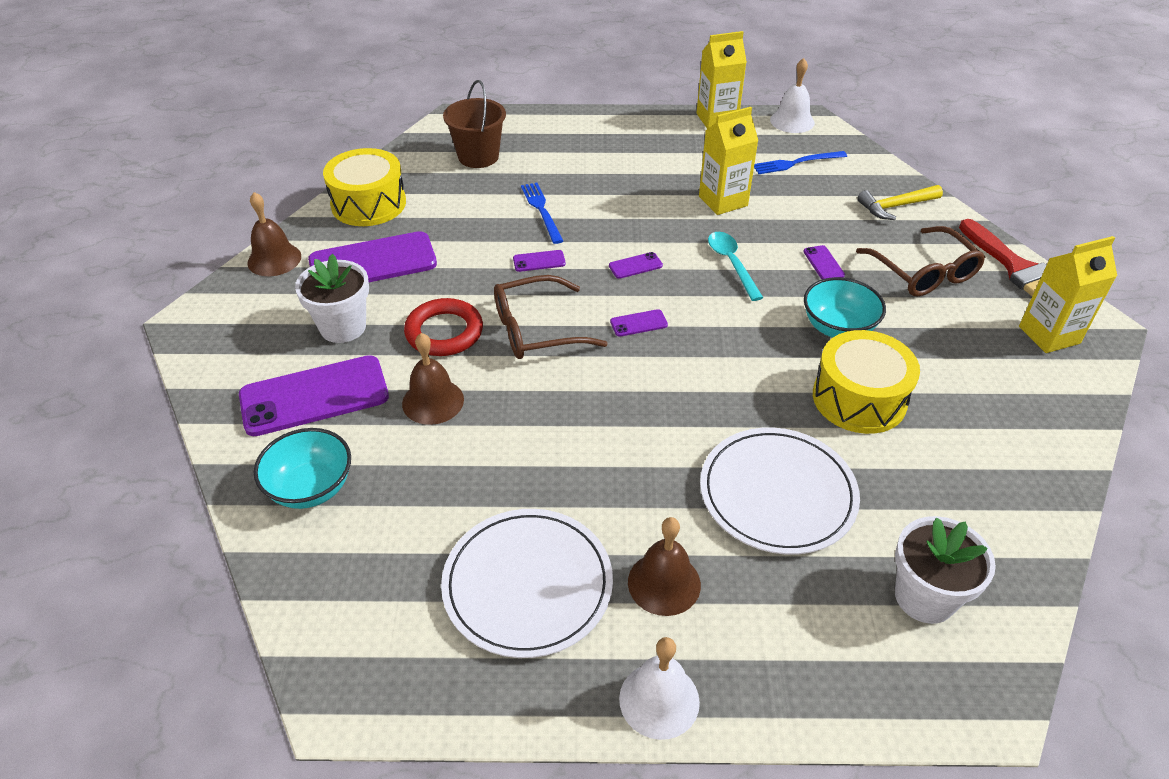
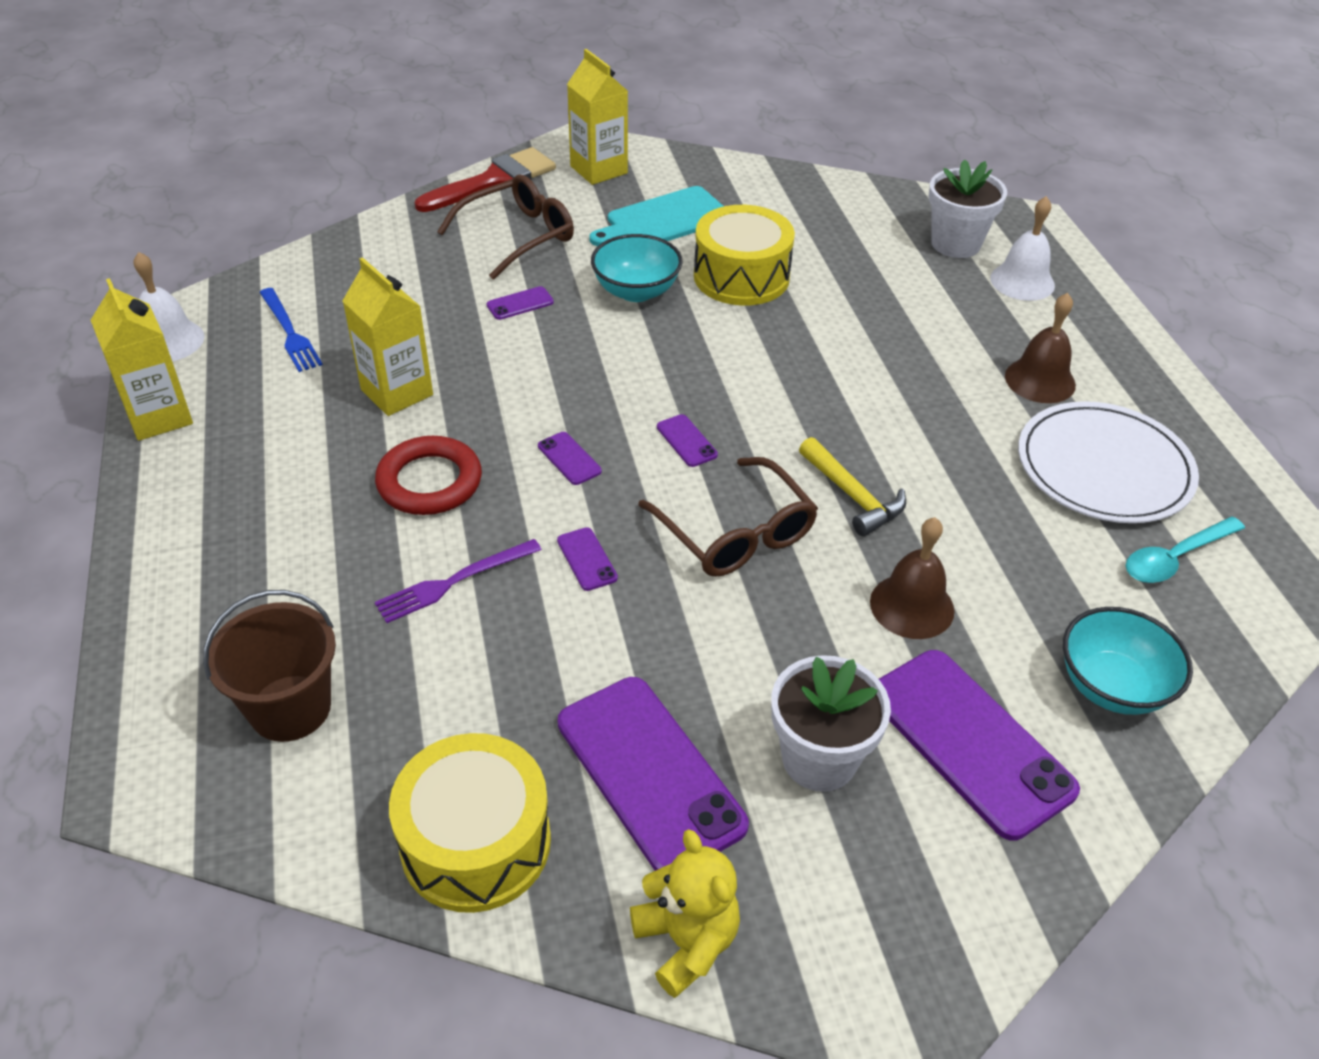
camera: 105 degrees left, 0 degrees up
(274, 259) = (686, 941): brown bell -> yellow teddy bear
(444, 332) = (779, 629): red ring -> red ring (429, 482)
(541, 210) = (454, 582): blue fork -> purple fork
(659, 700) = (1150, 371): white bell -> white bell (1022, 281)
(731, 264) = (541, 374): turquoise spoon -> turquoise spoon (1175, 558)
(777, 493) = (894, 321): white plate -> none
(895, 206) = (387, 253): yellow hammer -> yellow hammer (852, 496)
(957, 364) = (664, 220): none -> turquoise cutting board

